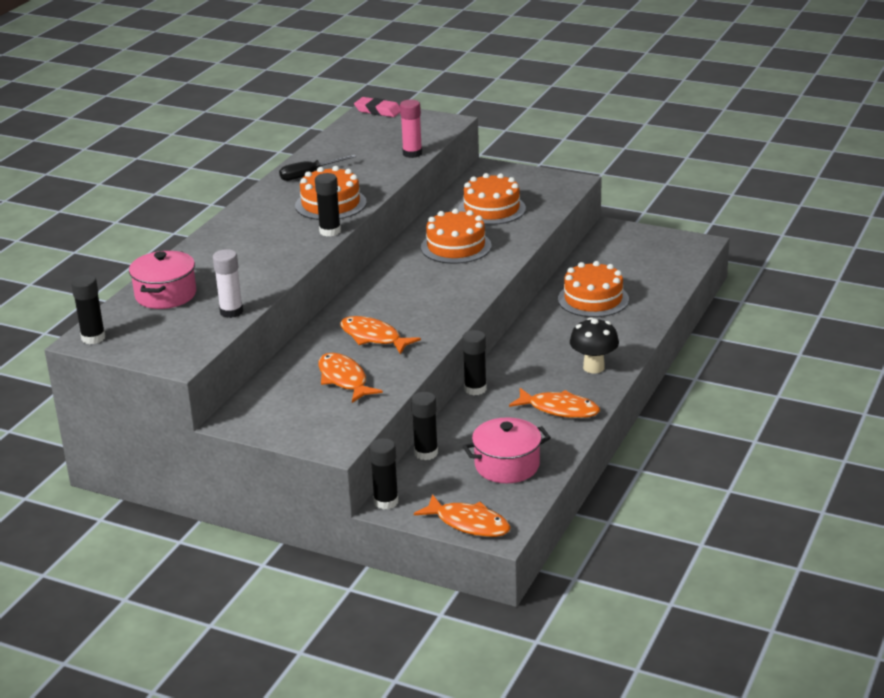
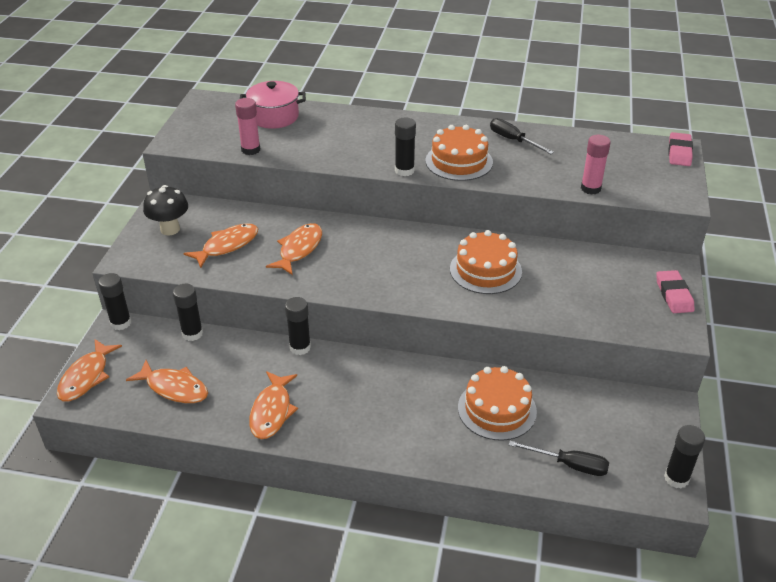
camera: 75 degrees right, 10 degrees up
(93, 338) = (206, 102): black glue stick -> black glue stick (676, 478)
(231, 312) = (250, 150): white glue stick -> pink glue stick
(491, 209) = (578, 281): orange cake -> none
(507, 465) = (174, 388): pink pot -> orange fish
(526, 175) = (674, 295): none -> pink eraser
(593, 367) = (355, 427): black mushroom -> black mushroom (170, 229)
(662, 278) = (569, 465): none -> black screwdriver

